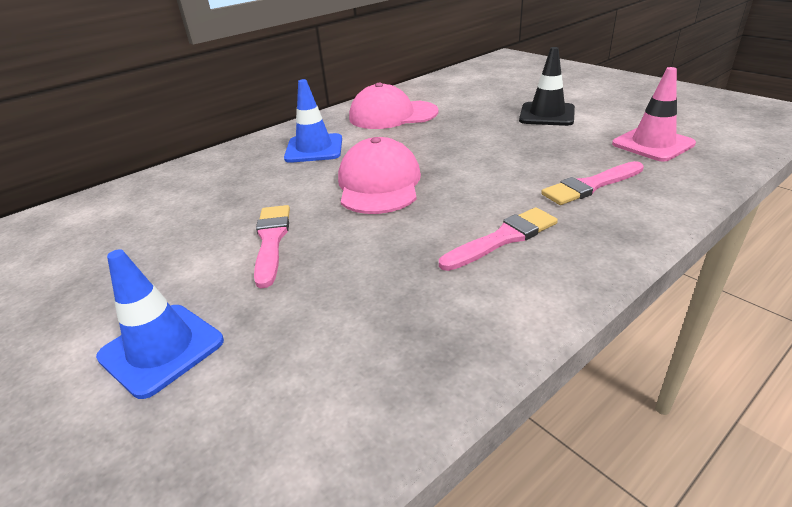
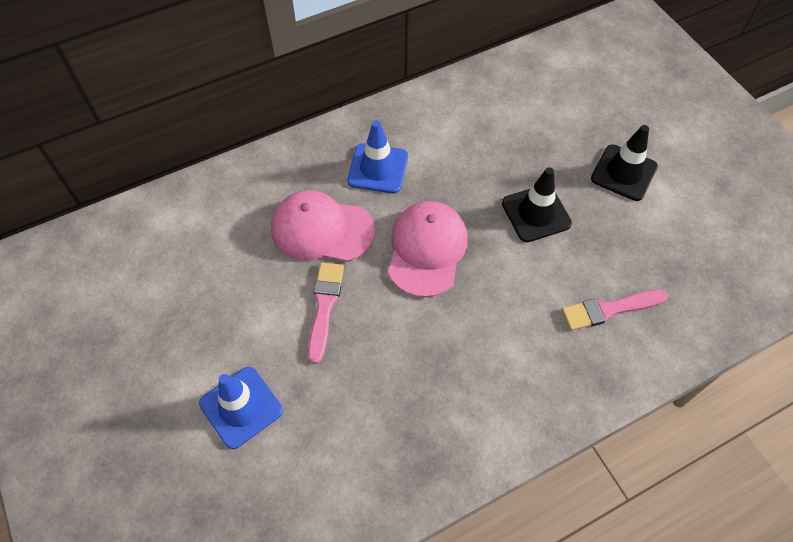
camera: 10 degrees right, 25 degrees up
(392, 115) = (468, 123): pink cap -> pink cap (322, 229)
(480, 146) = (536, 213): none -> black traffic cone
(502, 239) = (507, 359): pink brush -> none
(652, 144) = (698, 260): pink traffic cone -> none

